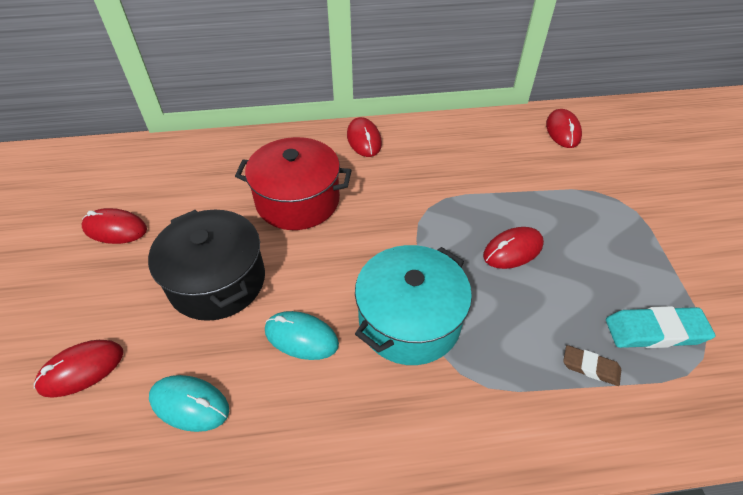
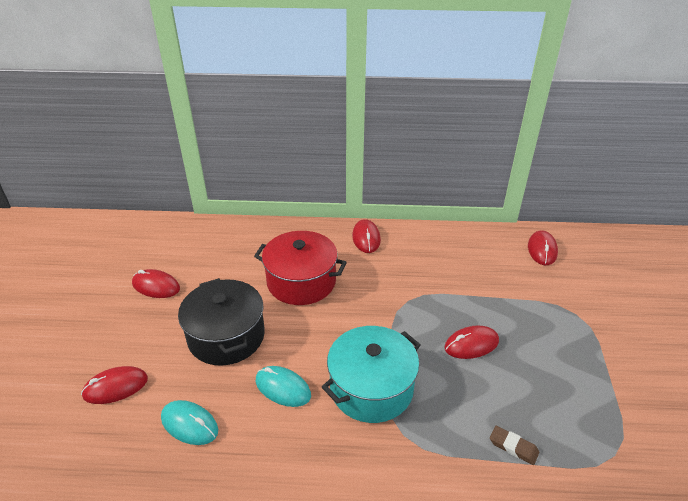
camera: 10 degrees right, 10 degrees down
(655, 331) = (578, 427): turquoise eraser -> none

